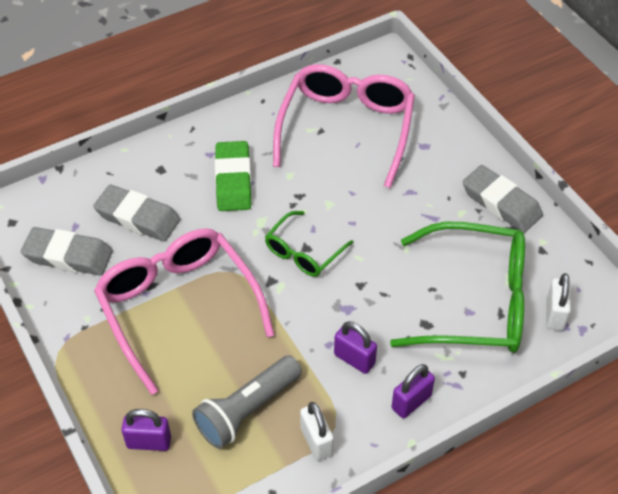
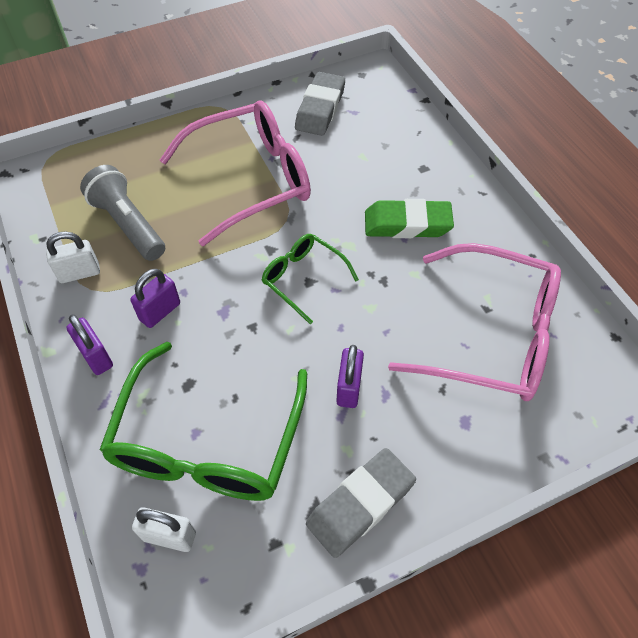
camera: 95 degrees right, 5 degrees up
(137, 217) = (361, 152): grey eraser -> none
(149, 442) = (118, 160): purple padlock -> purple padlock (349, 388)

